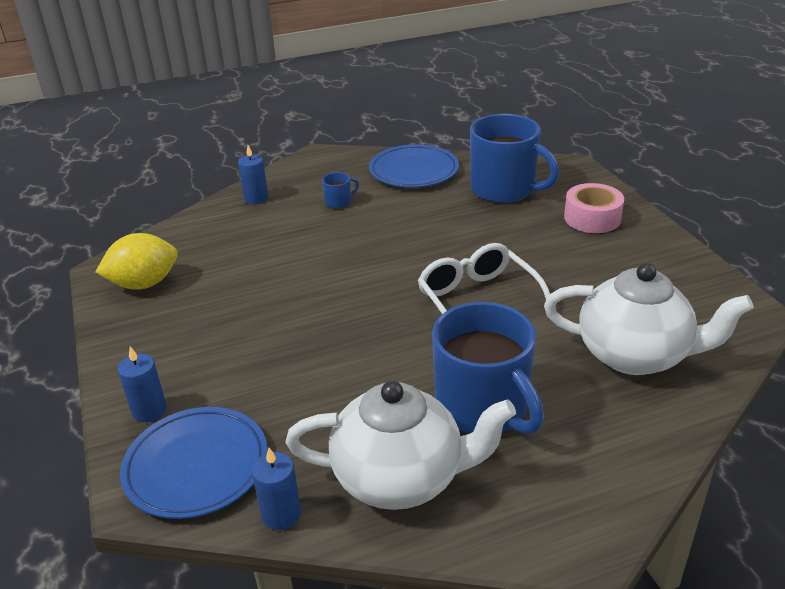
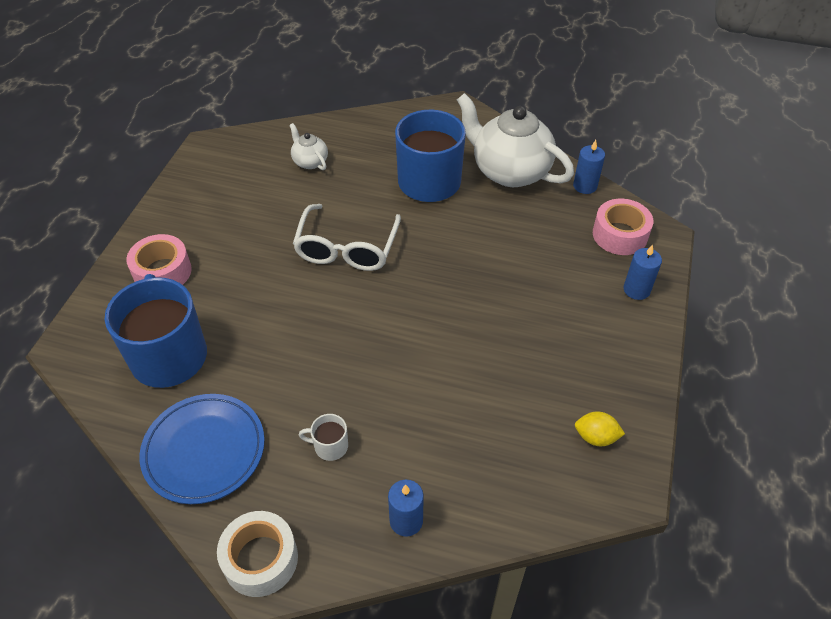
camera: 145 degrees left, 15 degrees up
(144, 284) = (595, 437): yellow lemon -> yellow lemon, size x0.56
(196, 466) = (620, 235): blue plate -> pink tape
(326, 158) = (260, 559): none -> white tape
(339, 202) = (330, 446): blue mug -> white mug
(635, 355) = (310, 161): white teapot -> white teapot, size x0.47

